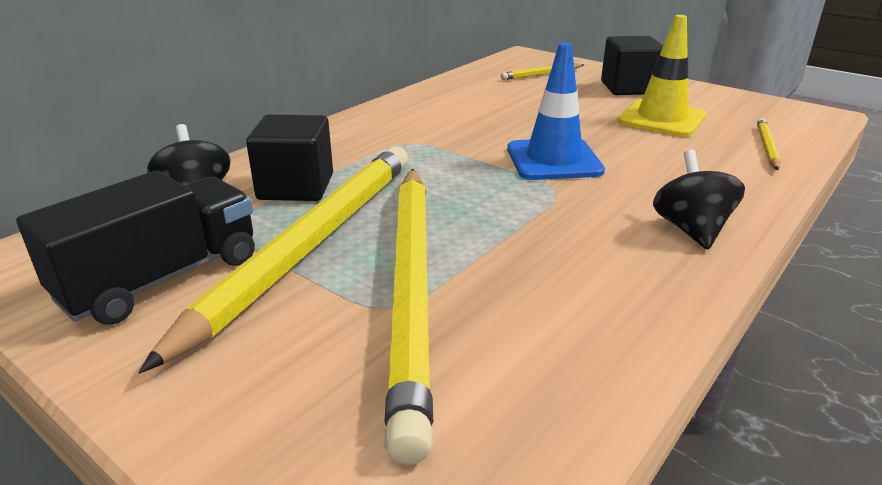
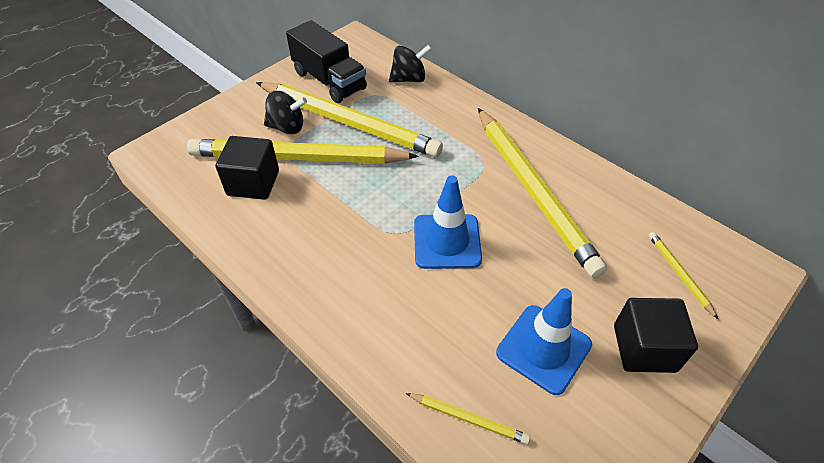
camera: 95 degrees right, 20 degrees up
(296, 187) = (416, 113): black cube -> black cube (253, 183)
(454, 119) = (533, 191): none -> yellow pencil
(661, 119) = (543, 348): yellow traffic cone -> blue traffic cone
(691, 230) = (327, 294): black spinning top -> black spinning top (287, 127)

